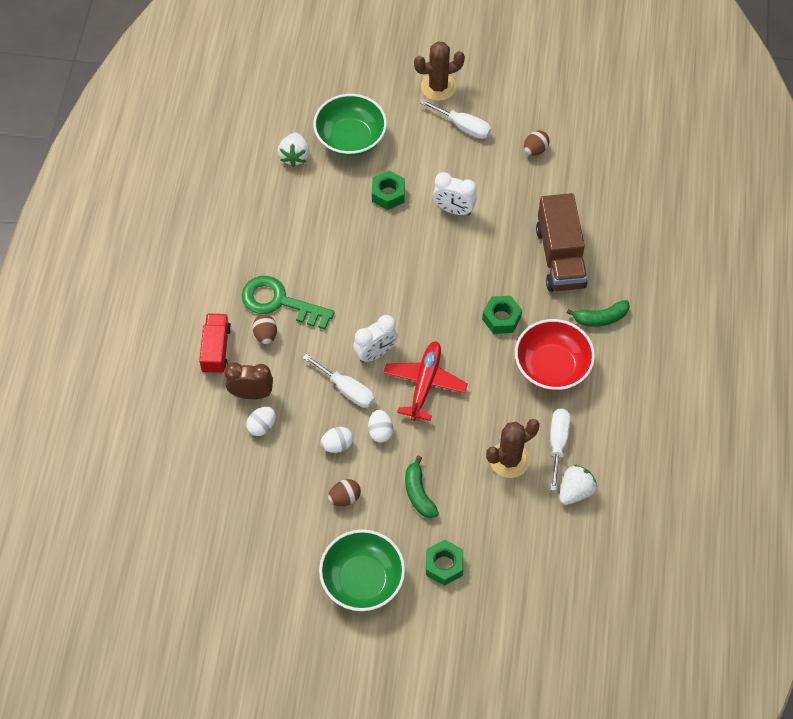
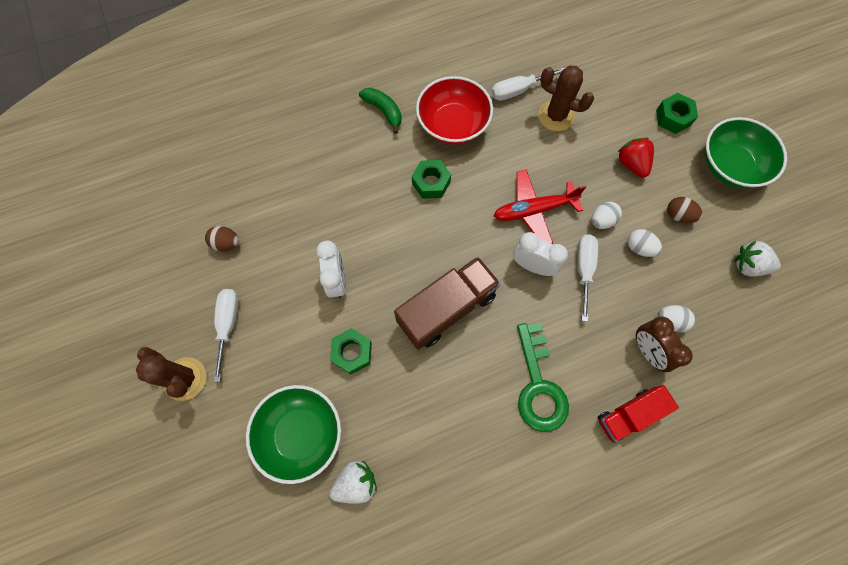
camera: 120 degrees left, 10 degrees up
(265, 335) = (581, 376): brown egg -> none
(418, 493) = (631, 164): green banana -> red strawberry
(560, 257) = (339, 167): brown truck -> brown truck (446, 308)
(575, 491) = (548, 62): white strawberry -> white strawberry (748, 265)

